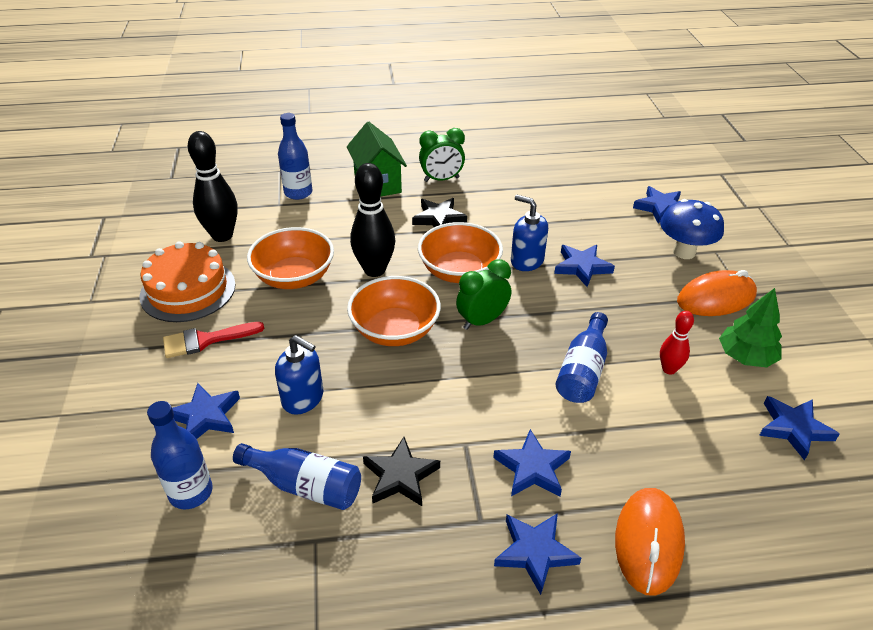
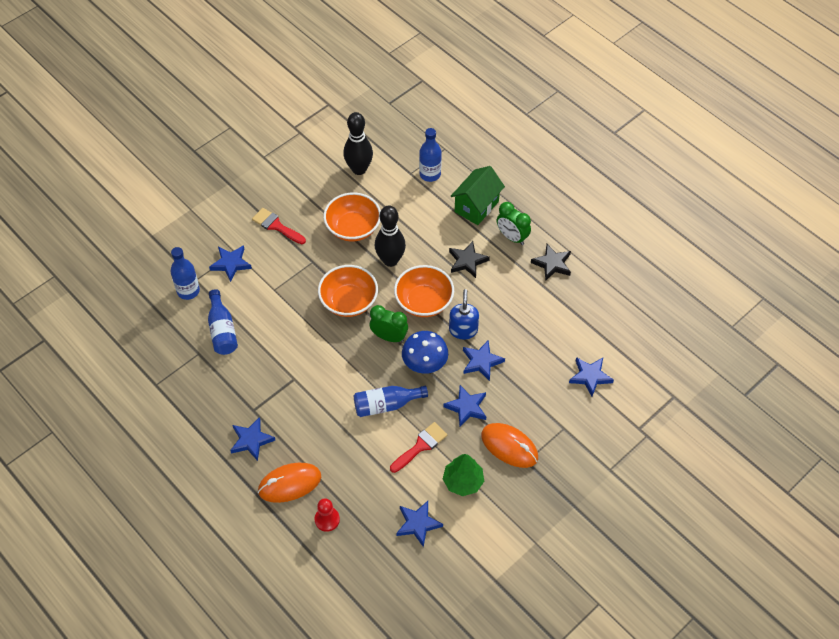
camera: 55 degrees right, 15 degrees up
(188, 290) = (304, 190): orange cake -> none
(303, 398) = (271, 294): blue soap dispenser -> none
(400, 476) = (255, 364): black star -> black star (552, 264)
(532, 468) = (299, 415): blue star -> blue star (466, 407)
(669, 369) = (420, 446): red bowling pin -> red brush
(684, 252) = (546, 411): blue mushroom -> blue mushroom (424, 365)
(740, 527) = (327, 519): none -> red pawn

